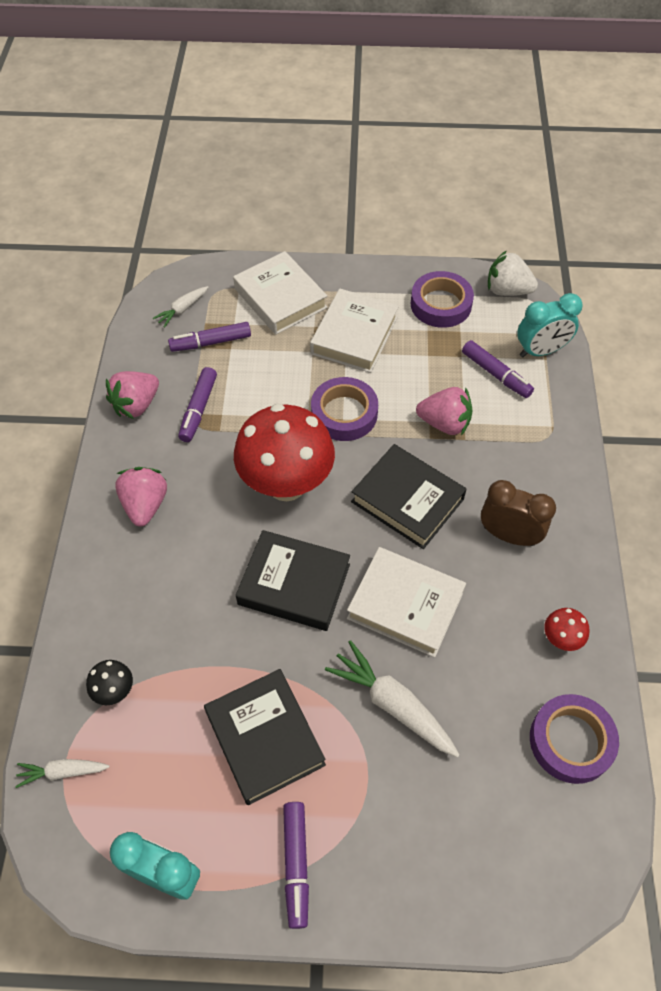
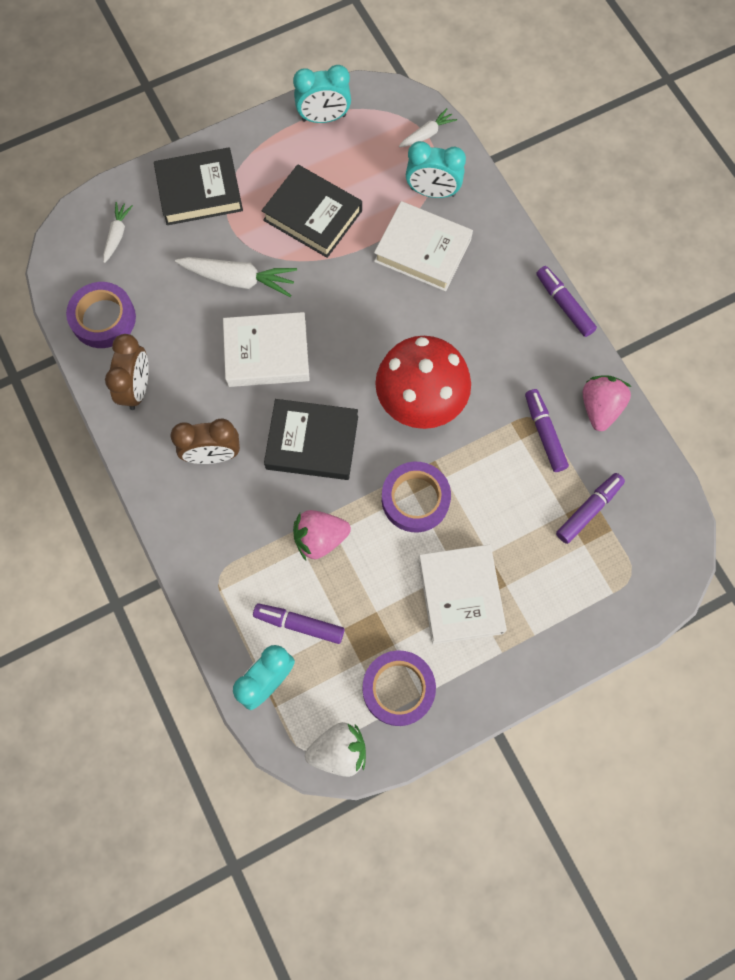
camera: 150 degrees right, 15 degrees up
(115, 691) = (432, 192): black mushroom -> turquoise clock
(145, 505) = (518, 325): pink strawberry -> none
(182, 309) = (645, 533): white carrot -> white carrot (117, 235)
(280, 298) = (563, 603): white book -> white book (422, 250)
(294, 584) = (360, 325): black book -> black book (199, 191)
(296, 864) = (249, 160): purple marker -> purple marker (564, 305)
(561, 639) = (137, 388): red mushroom -> brown clock

